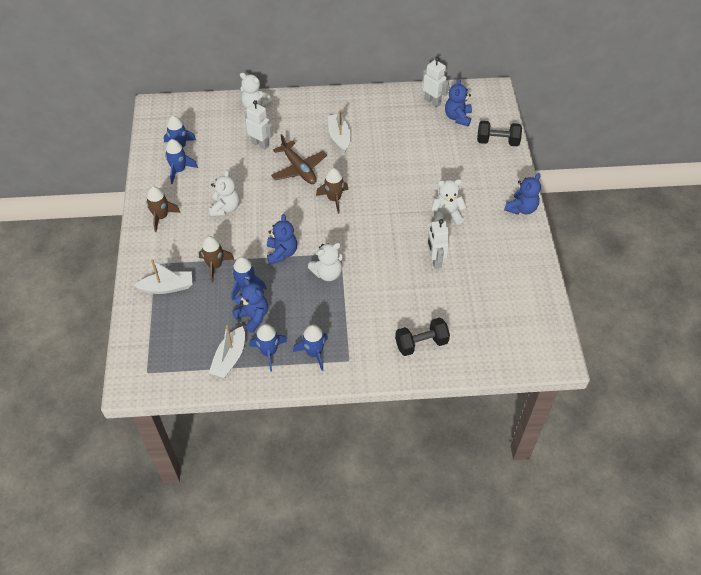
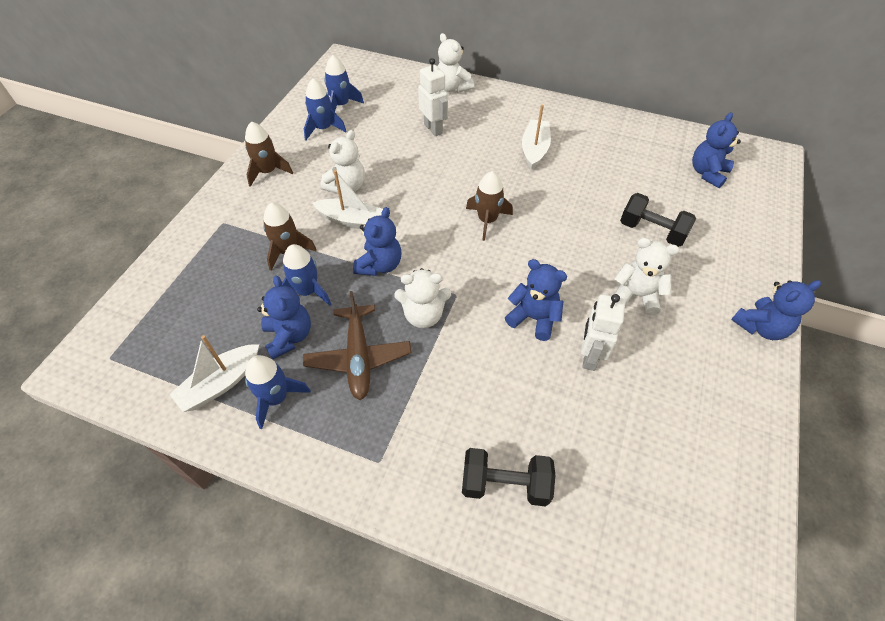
camera: 25 degrees right, 0 degrees up
(167, 287) = (214, 256): white boat -> white boat (352, 221)
(299, 169) = (463, 170): brown plane -> brown plane (358, 357)
(314, 353) = (336, 427): blue rocket -> none
(393, 250) = (533, 318): none -> blue teddy bear
(432, 101) = (680, 144): white robot -> none
(497, 141) = (755, 220): black dumbbell -> black dumbbell (652, 231)

